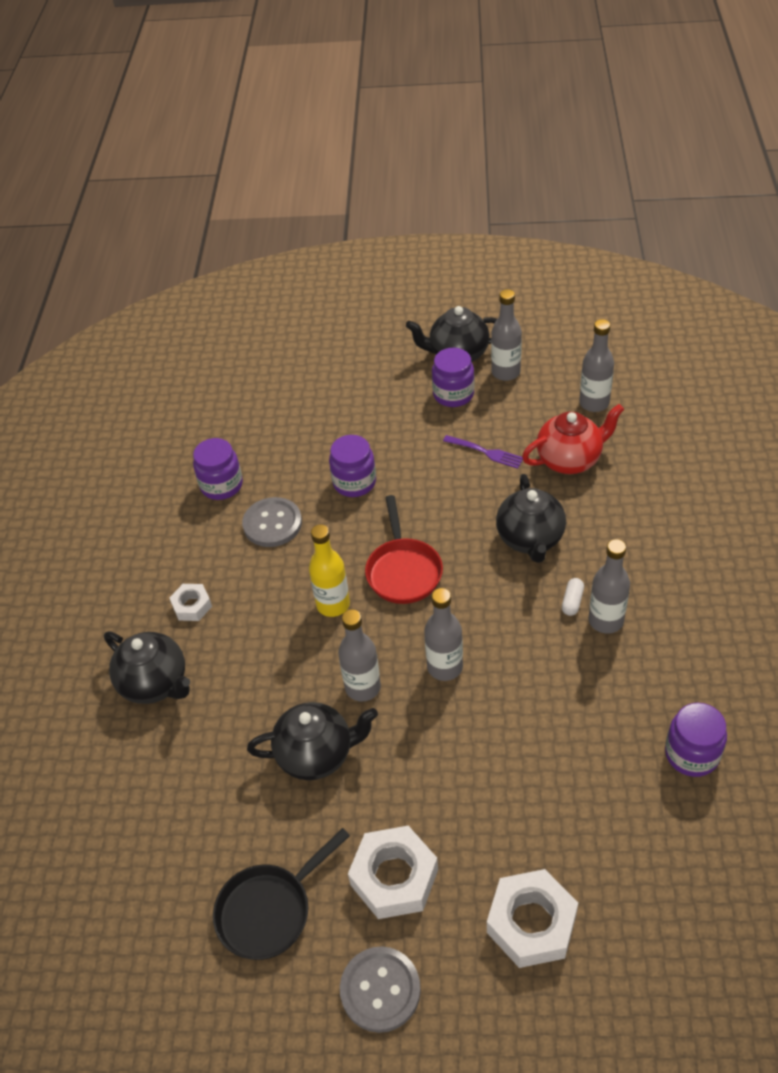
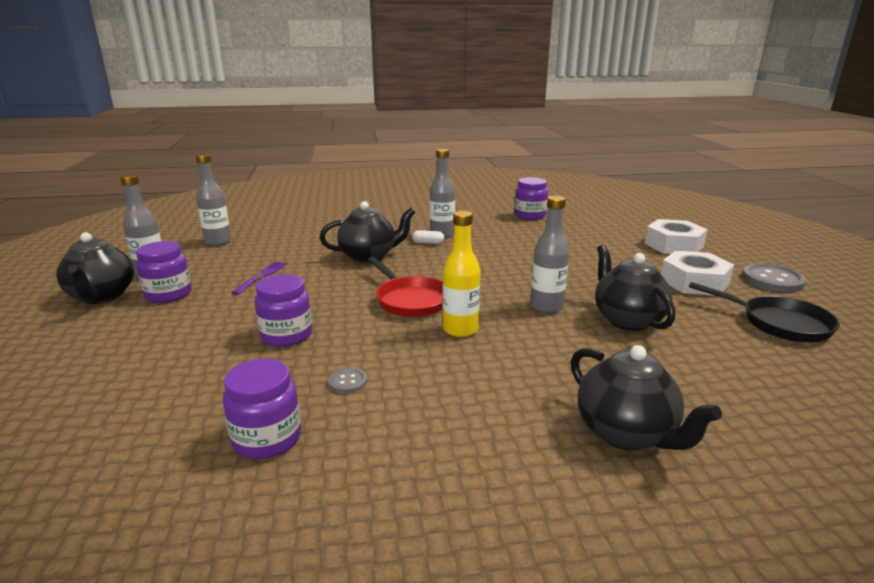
camera: 105 degrees left, 25 degrees down
(155, 683) = (626, 433): black teapot -> black teapot turned 120 degrees clockwise
(192, 606) = (495, 426): white nut -> none
(272, 524) = (347, 382): grey button -> grey button, size x0.50
(403, 571) = (410, 300): red pan -> red pan turned 75 degrees clockwise
(445, 667) = (507, 277): grey bottle -> none
(570, 460) = (282, 247): red teapot -> none

